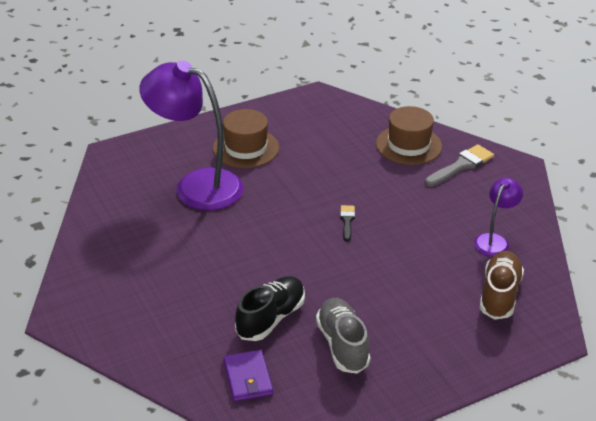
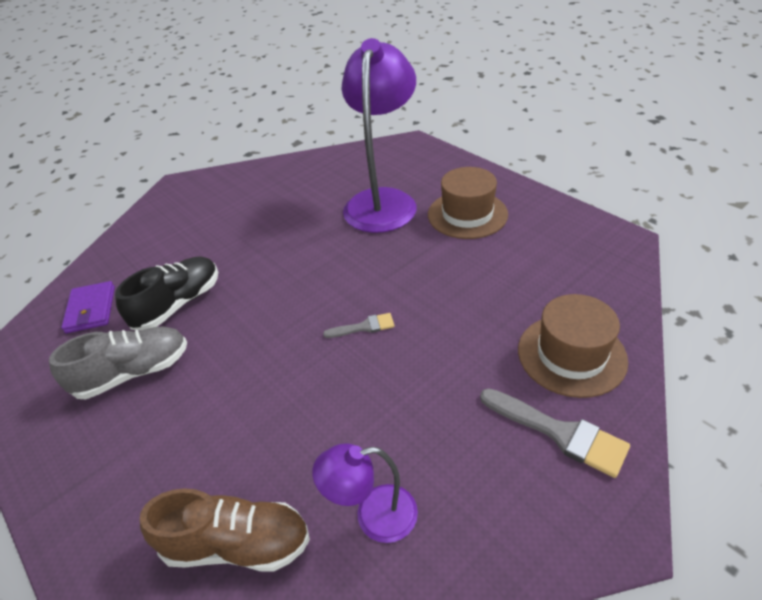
camera: 80 degrees right, 5 degrees up
(248, 378) = (91, 309): purple wallet -> purple wallet turned 75 degrees counterclockwise
(271, 318) = (178, 304): black shoe -> black shoe turned 75 degrees counterclockwise
(347, 221) = (364, 327): black brush -> grey brush
(494, 240) = (373, 516): purple lamp -> purple lamp turned 150 degrees clockwise

